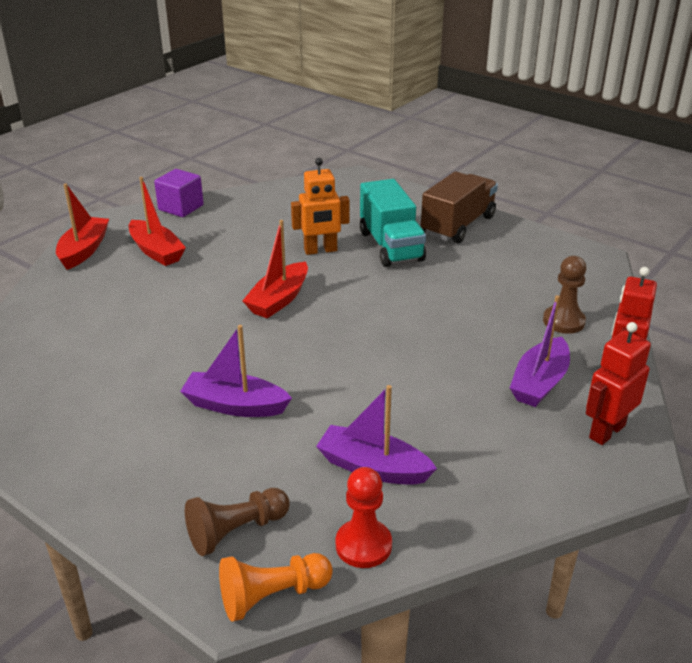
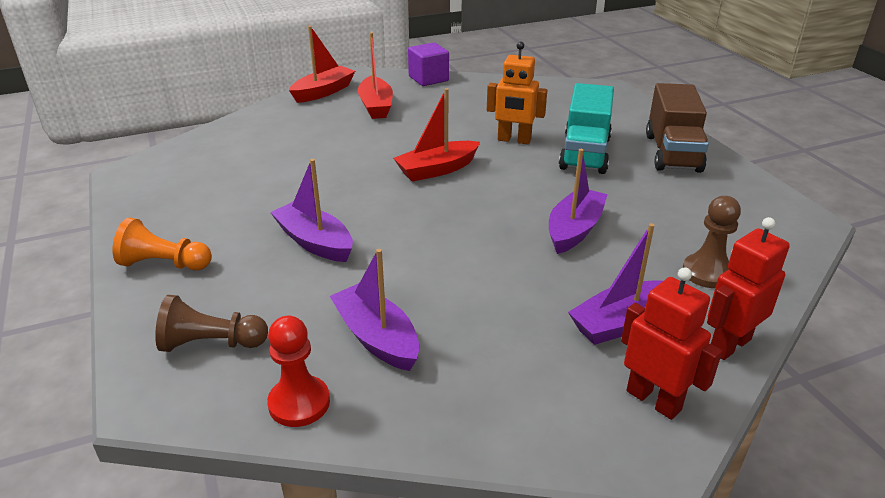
camera: 30 degrees right, 0 degrees up
(272, 596) = (182, 411): orange pawn -> orange pawn (164, 264)
(442, 318) = (574, 230): none -> purple boat
(458, 225) = (672, 153): brown truck -> brown truck turned 120 degrees clockwise
(606, 431) = (653, 400): red robot -> red robot turned 60 degrees clockwise

